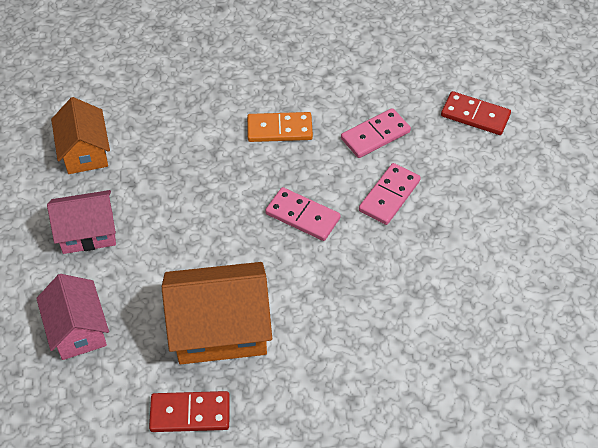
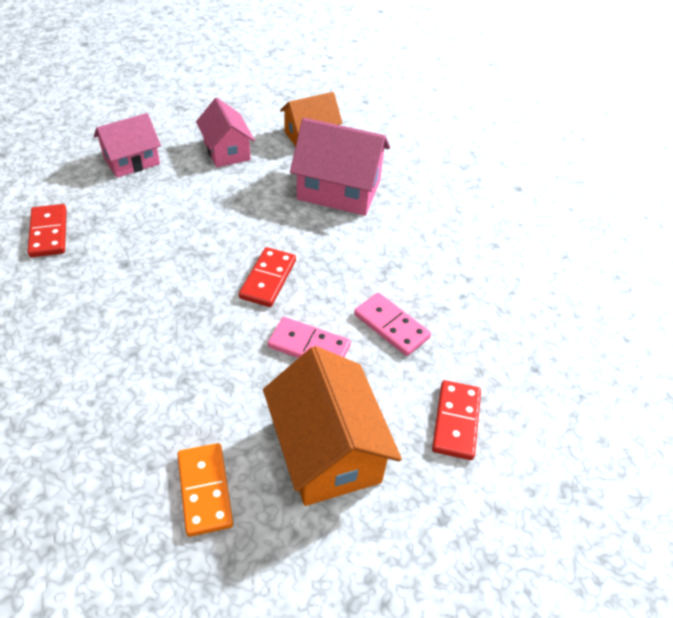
camera: 75 degrees right, 5 degrees down
(185, 141) = (339, 190): none -> pink house
(220, 329) = (133, 239): orange house -> orange house (328, 450)
(279, 129) = (374, 250): orange domino -> orange domino (204, 490)
(302, 216) = (268, 279): pink domino -> red domino

